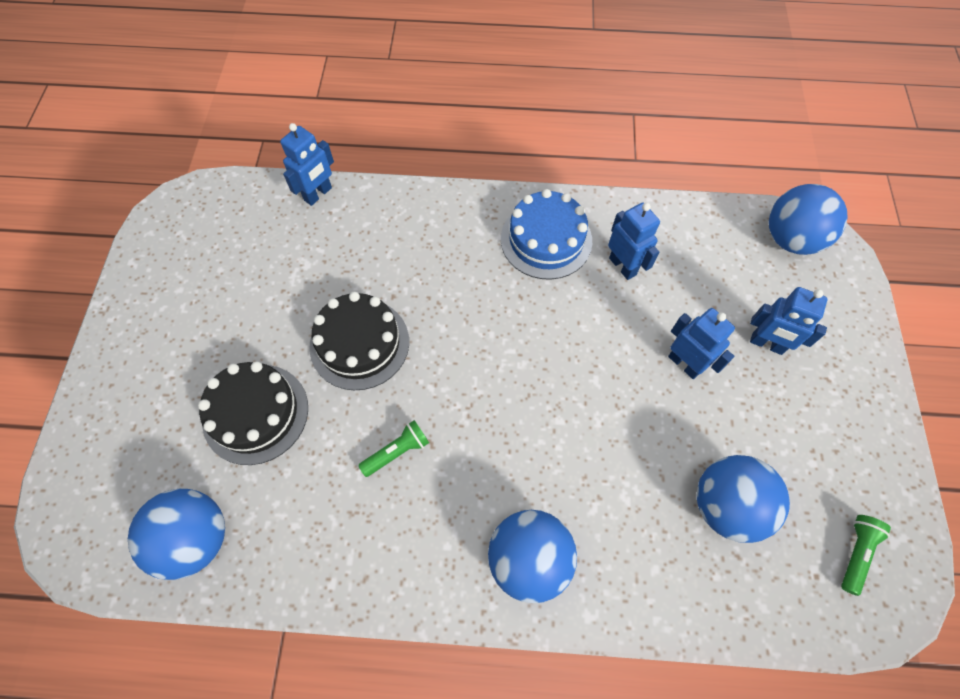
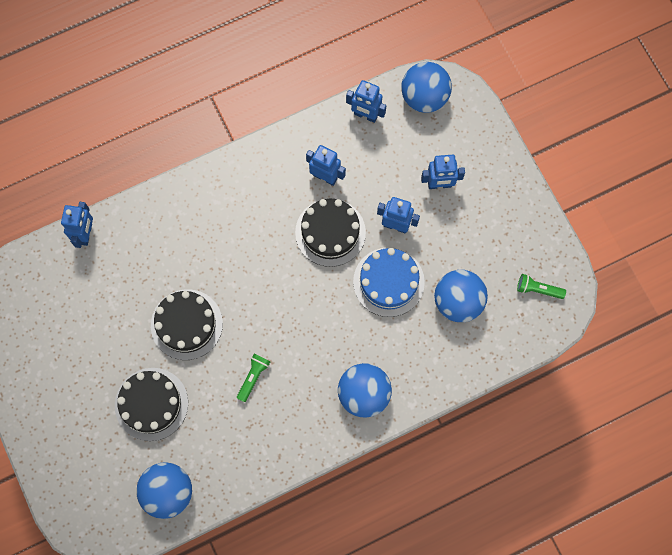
camera: 30 degrees left, 10 degrees up
(546, 240) = (265, 184): blue cake -> blue cake (388, 282)
(595, 329) = (330, 232): none -> black cake
(707, 225) = (365, 115): none -> blue robot
(856, 553) = (538, 289): green flashlight -> green flashlight turned 75 degrees counterclockwise

